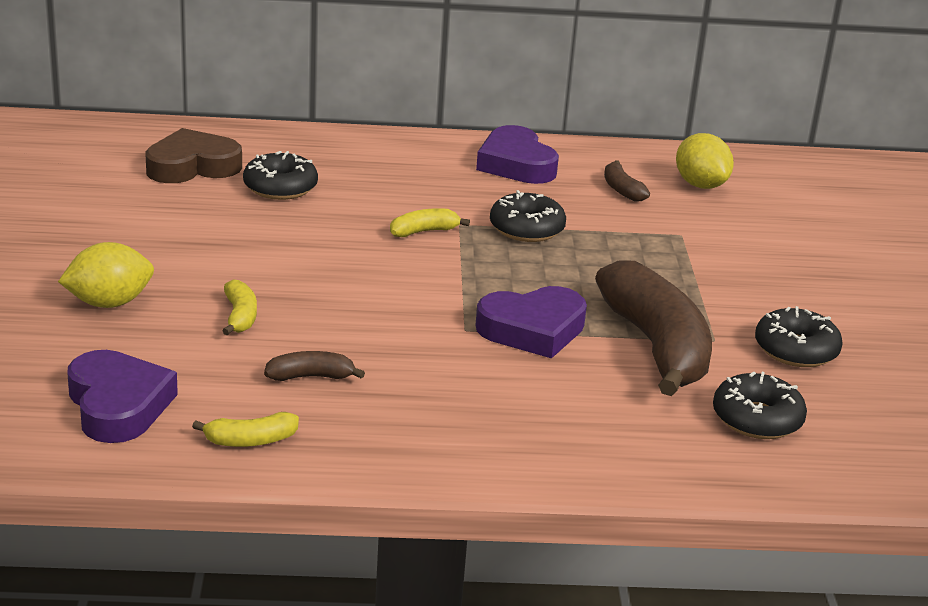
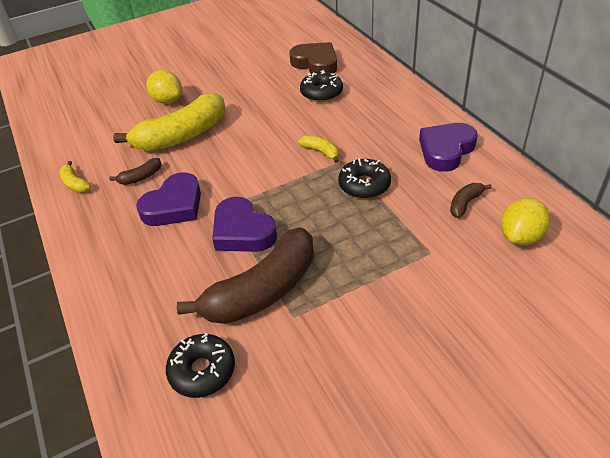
camera: 70 degrees right, 15 degrees up
(118, 405) = (86, 139): purple heart -> purple heart (174, 206)
(240, 316) = (182, 136): yellow banana -> yellow banana, size x2.36
(311, 376) = (140, 177): brown banana -> brown banana turned 90 degrees clockwise
(796, 350) = (313, 366): black donut -> none

